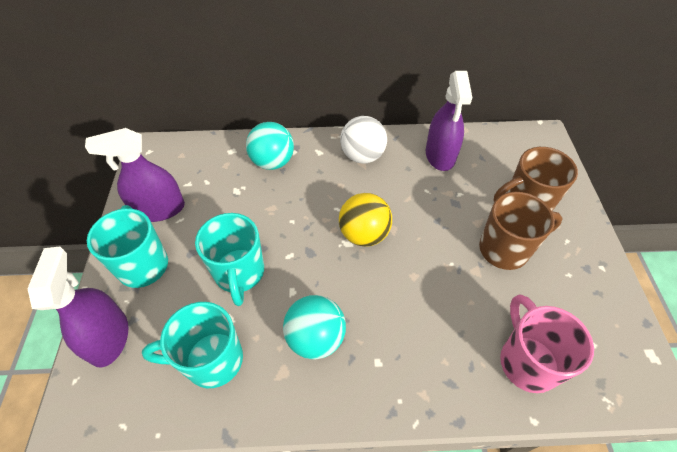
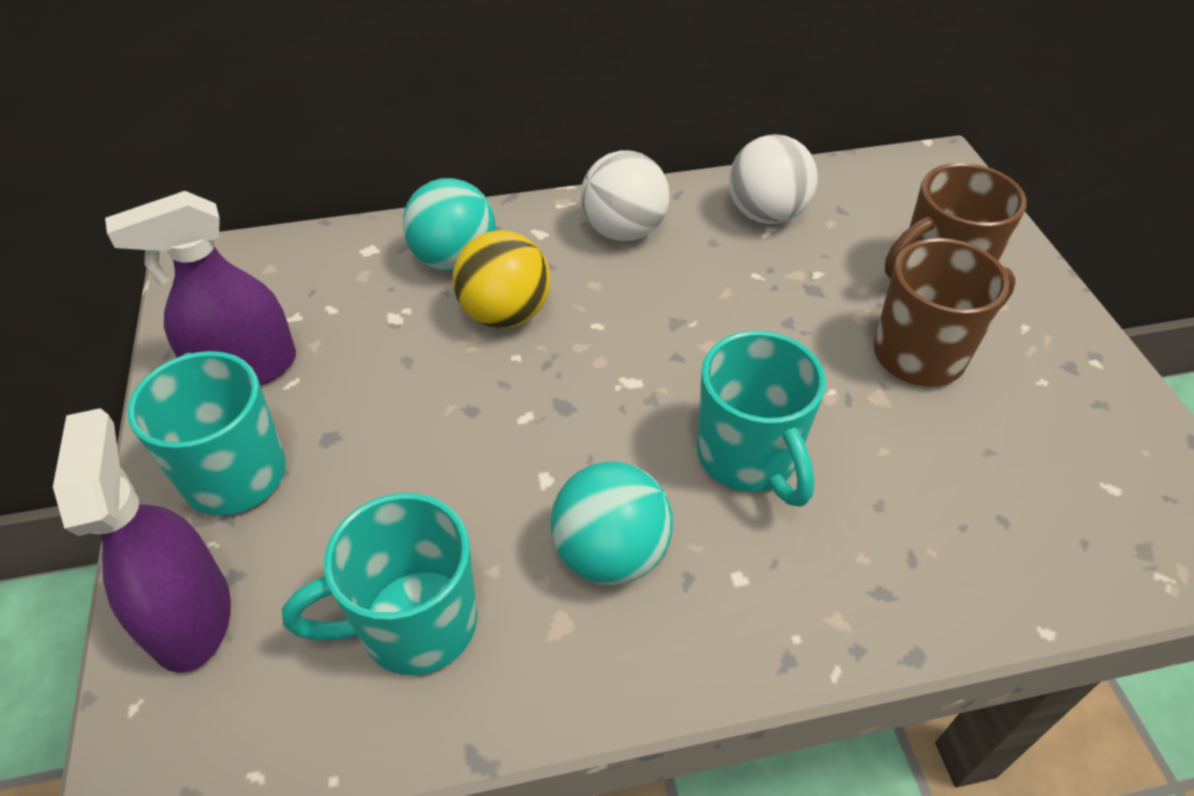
camera: 10 degrees left, 5 degrees down
(239, 273) = (434, 461): turquoise mug -> turquoise mug (748, 458)
(364, 234) = (659, 362): yellow ball -> yellow ball (505, 314)
(440, 155) = (766, 214): purple spray bottle -> white ball
(527, 361) = (1008, 534): pink mug -> none

